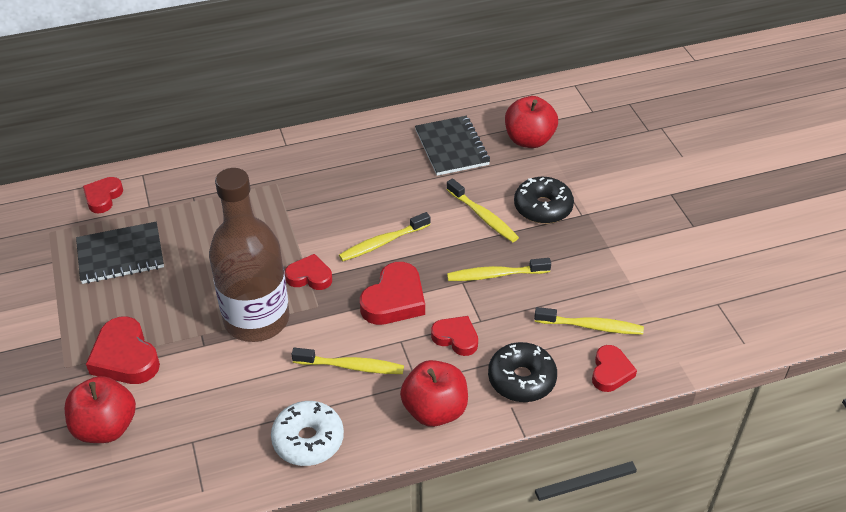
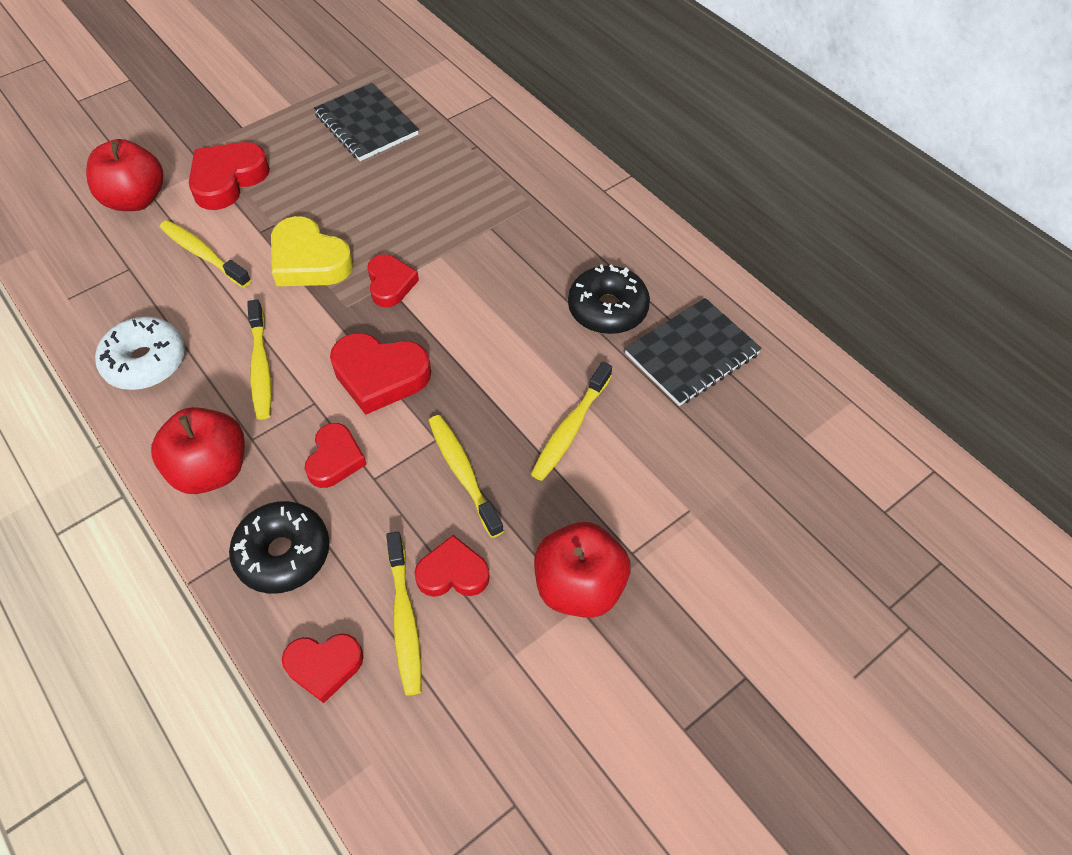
camera: 70 degrees right, 10 degrees up
(103, 197) = (444, 82): red heart -> red heart (453, 573)
(256, 319) = (309, 260): brown bottle -> yellow heart
(382, 243) = (474, 334): yellow toothbrush -> yellow toothbrush (203, 254)
(529, 140) = (762, 441): red apple -> red apple (579, 586)
(543, 207) = (623, 496): black donut -> black donut (607, 309)

